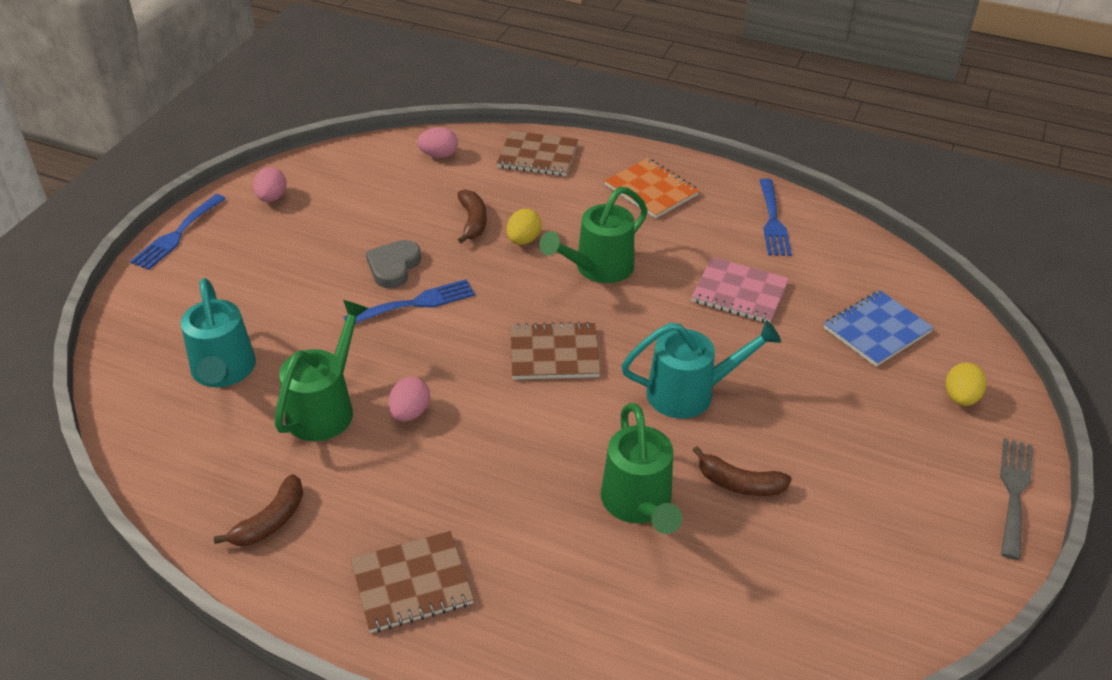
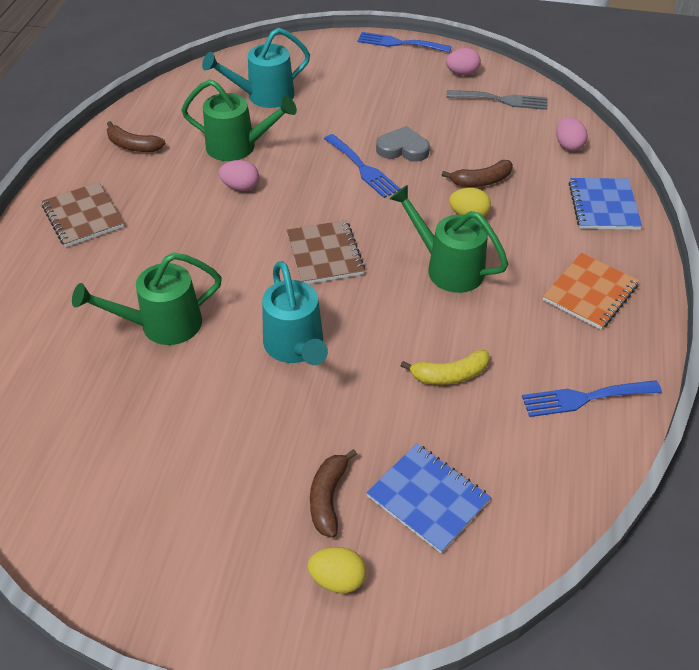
camera: 80 degrees right, 5 degrees up
(537, 156) = (603, 206): brown notebook -> blue notebook
(739, 292) = (450, 375): pink notebook -> yellow banana
(739, 483) = (191, 389): brown banana -> brown banana (328, 498)
(1014, 491) = (203, 624): grey fork -> grey fork (502, 100)

